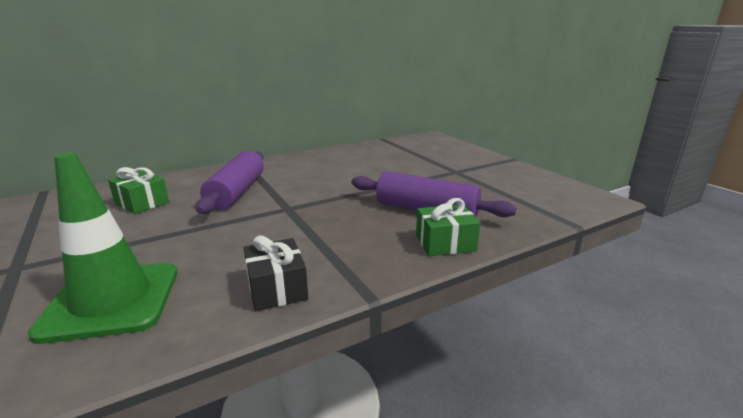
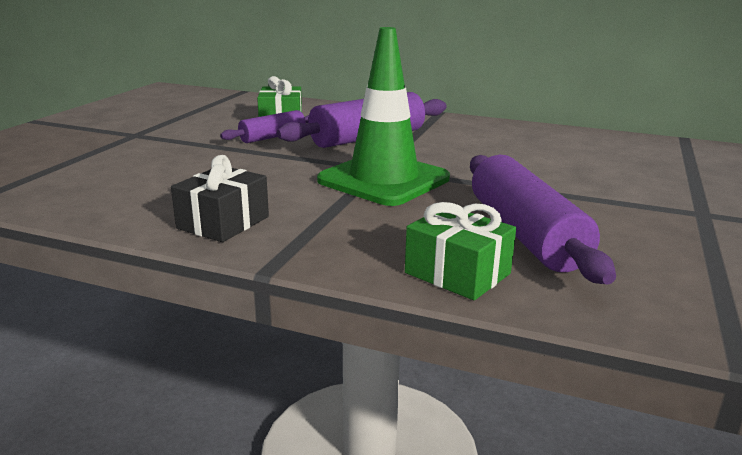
camera: 50 degrees right, 0 degrees up
(112, 301) = (130, 177): green traffic cone -> green traffic cone (383, 180)
(165, 217) = (273, 137): none -> purple rolling pin

